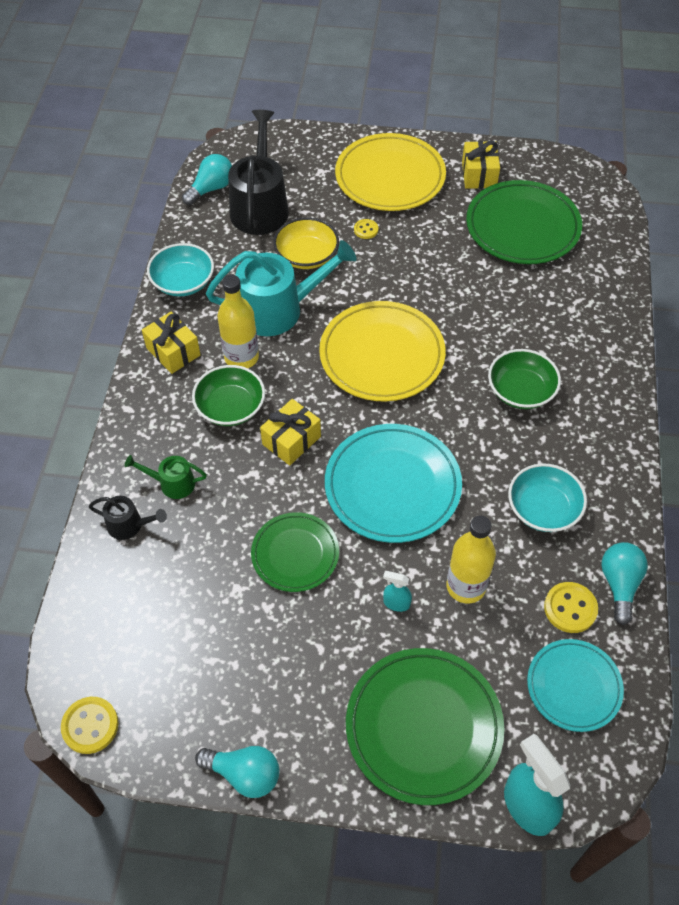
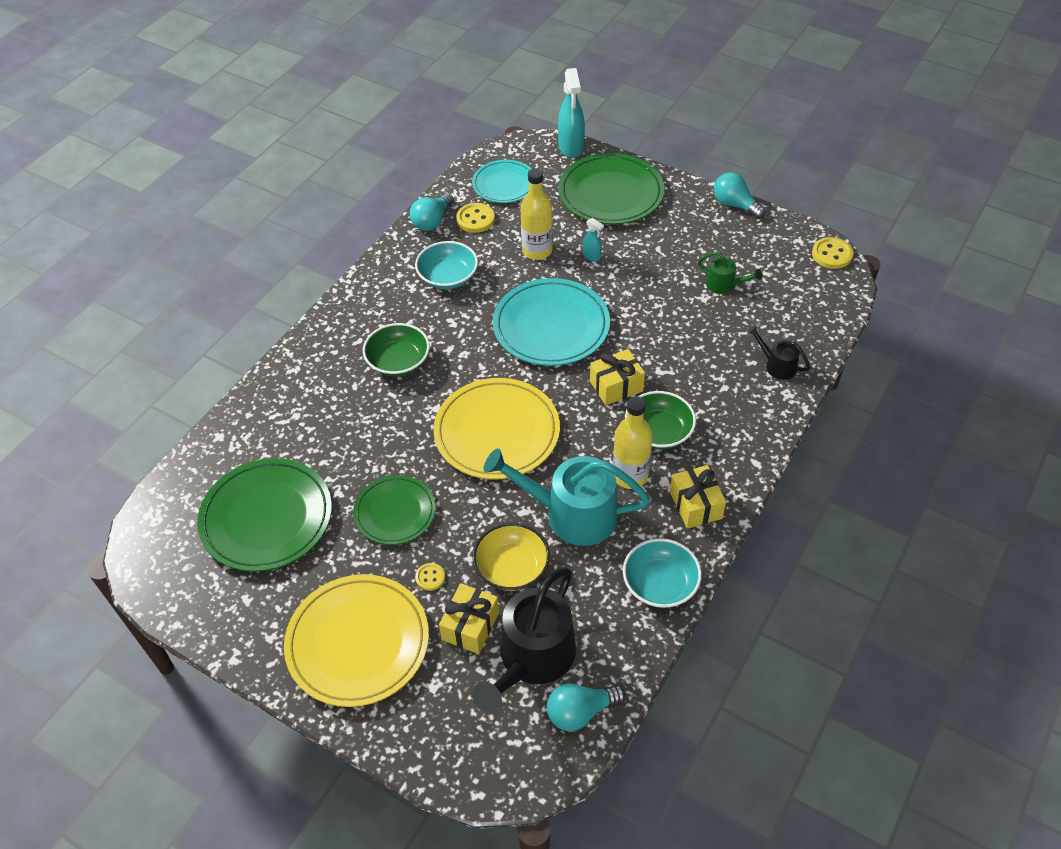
camera: 155 degrees left, 5 degrees down
(172, 483) = (732, 385): green watering can -> green watering can (724, 285)
(295, 554) = (650, 306): green plate -> green plate (395, 512)
(479, 175) = (257, 605): yellow gift -> yellow gift (470, 626)

